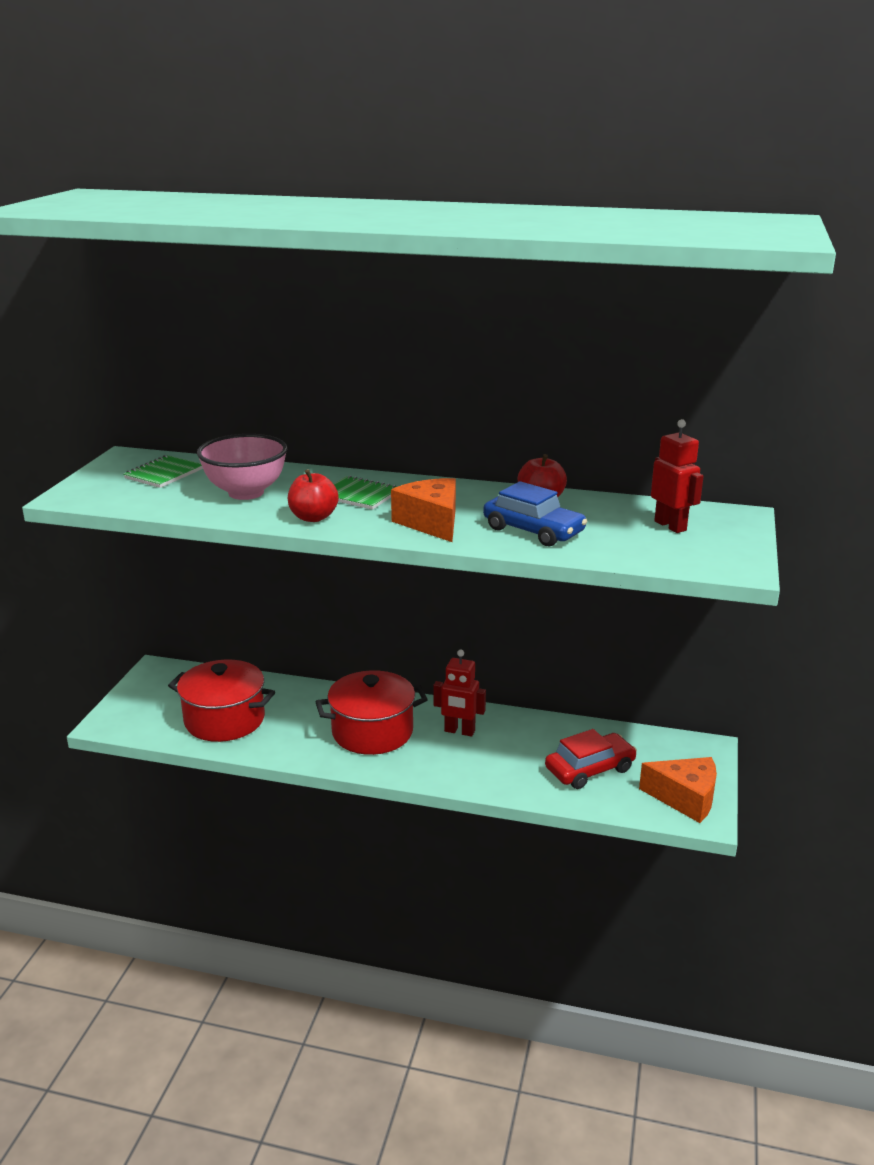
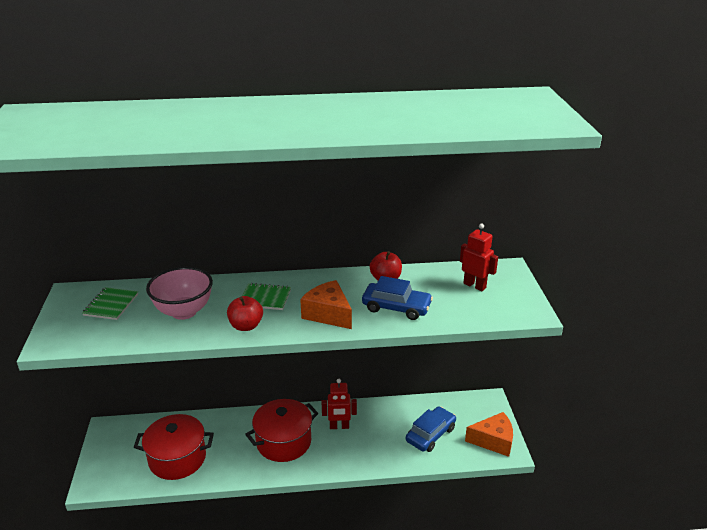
camera: 20 degrees left, 5 degrees up
(590, 769) = (430, 434): red car -> blue car

